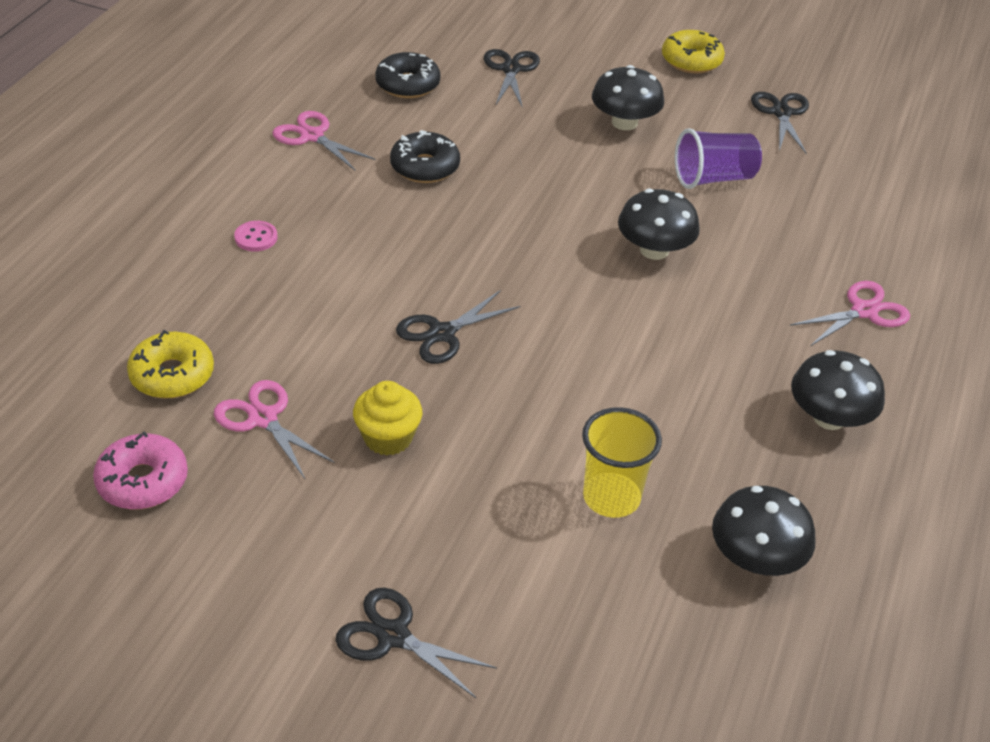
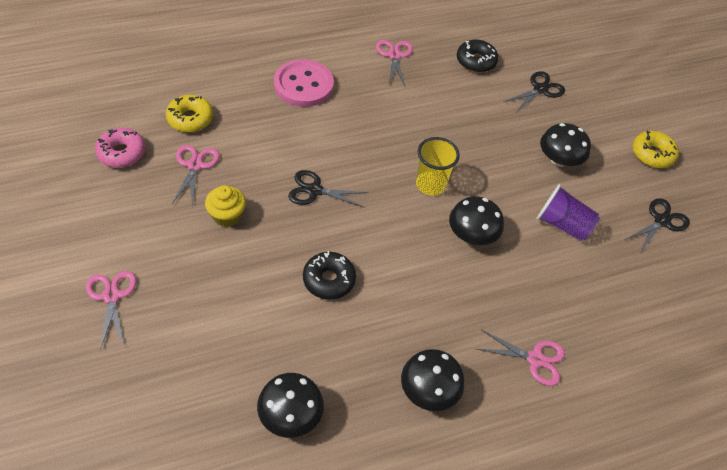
camera: 45 degrees right, 10 degrees up
(256, 237) = (303, 85): pink button -> pink button, size x2.41
(393, 636) = (111, 296): black scissors -> pink scissors
(425, 167) = (423, 107): black donut -> black donut (329, 280)
(611, 498) = (273, 326): yellow cup -> yellow cup (430, 184)

